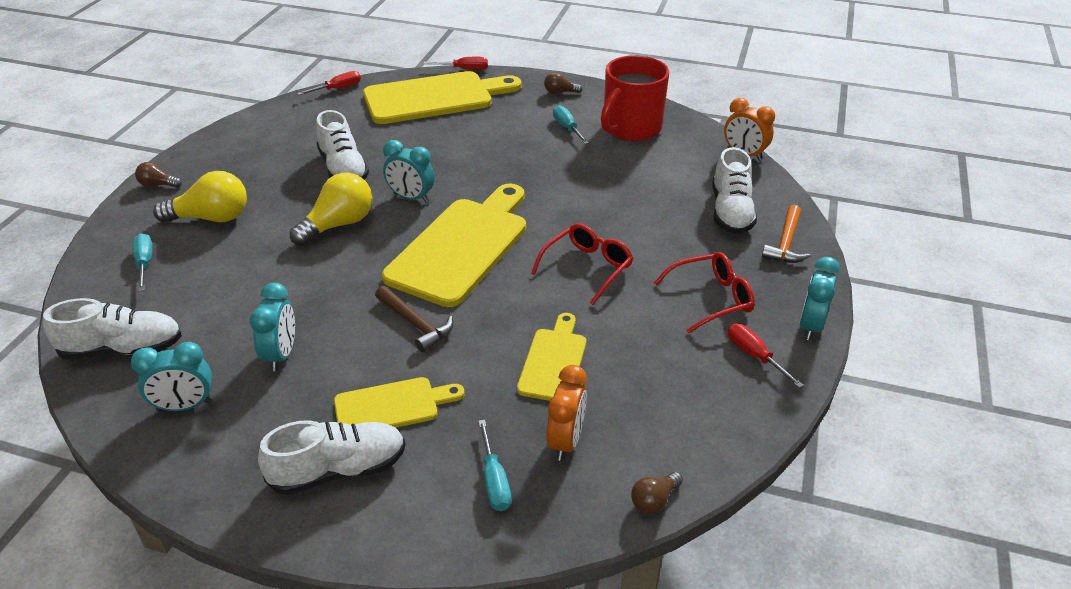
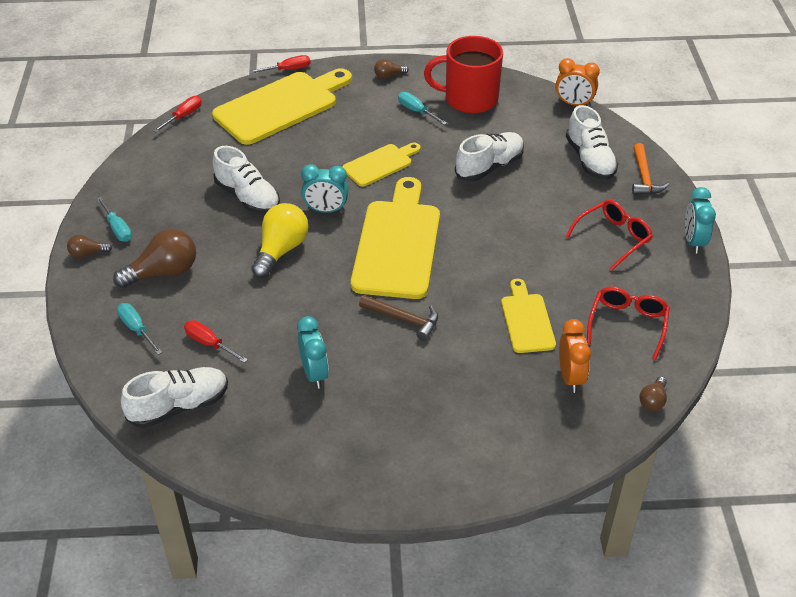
camera: 20 degrees left, 5 degrees up
(185, 406) = (268, 435): turquoise clock -> none
(211, 218) = (163, 272): yellow light bulb -> brown light bulb
(338, 470) = (422, 447): white shoe -> white shoe (489, 167)
(392, 406) = (429, 389): yellow cutting board -> yellow cutting board (380, 164)
(494, 481) = (538, 420): turquoise screwdriver -> turquoise screwdriver (117, 228)
(587, 268) = (507, 237): red glasses -> red glasses (627, 324)
(631, 128) = (469, 99): red mug -> red mug turned 75 degrees clockwise
(754, 356) = (666, 276): red screwdriver -> red screwdriver (209, 343)

